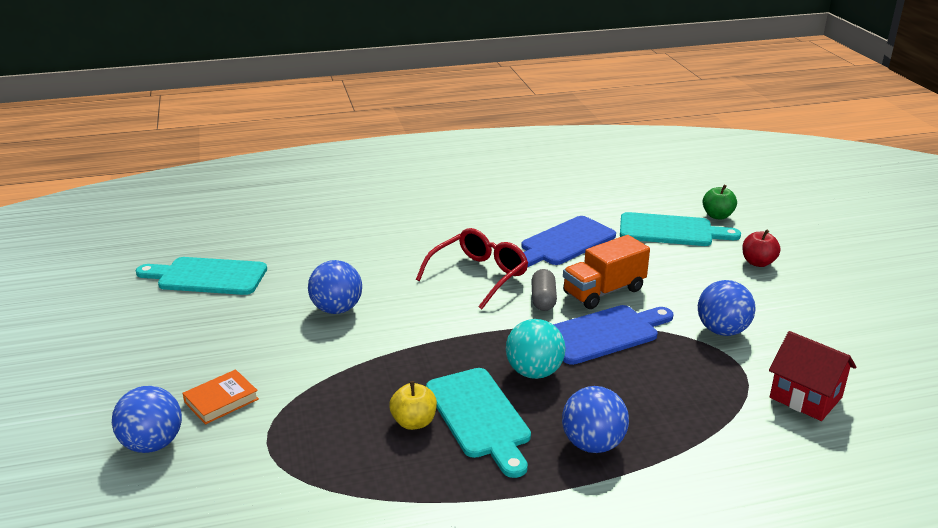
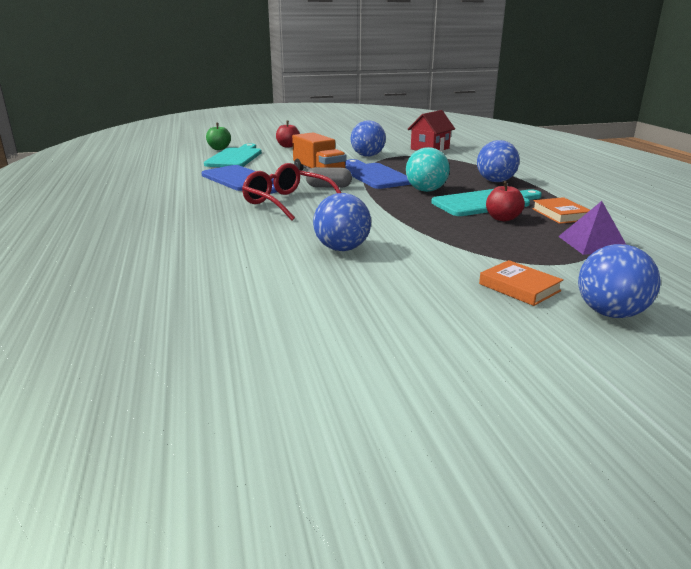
camera: 90 degrees left, 5 degrees down
(207, 276) = (253, 326): turquoise cutting board -> none
(316, 480) = (593, 243): none -> purple pyramid
(414, 422) = (502, 218): yellow apple -> red apple
(427, 479) = (560, 214): none -> orange book

